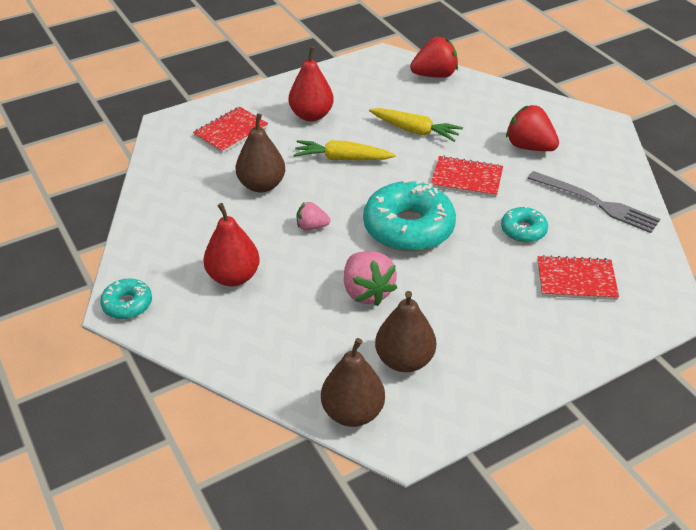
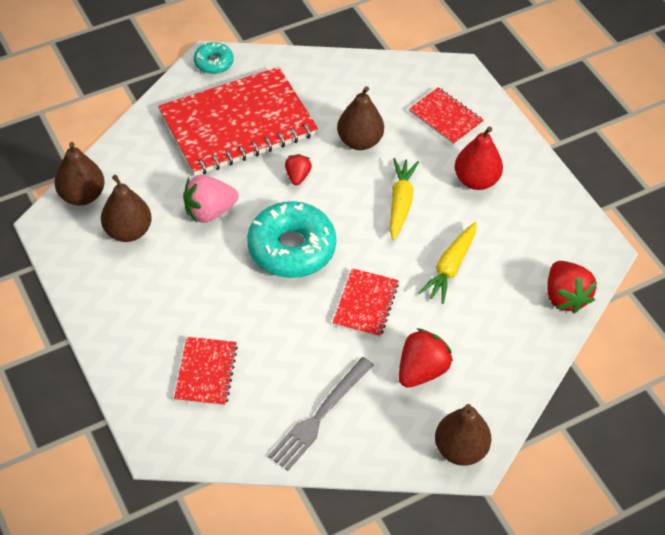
camera: 90 degrees right, 10 degrees up
(233, 277) = (238, 124): red pear -> red notebook
(311, 227) = (297, 176): pink strawberry -> red strawberry
(523, 230) = (280, 341): turquoise donut -> none
(597, 128) = (460, 449): none -> brown pear

